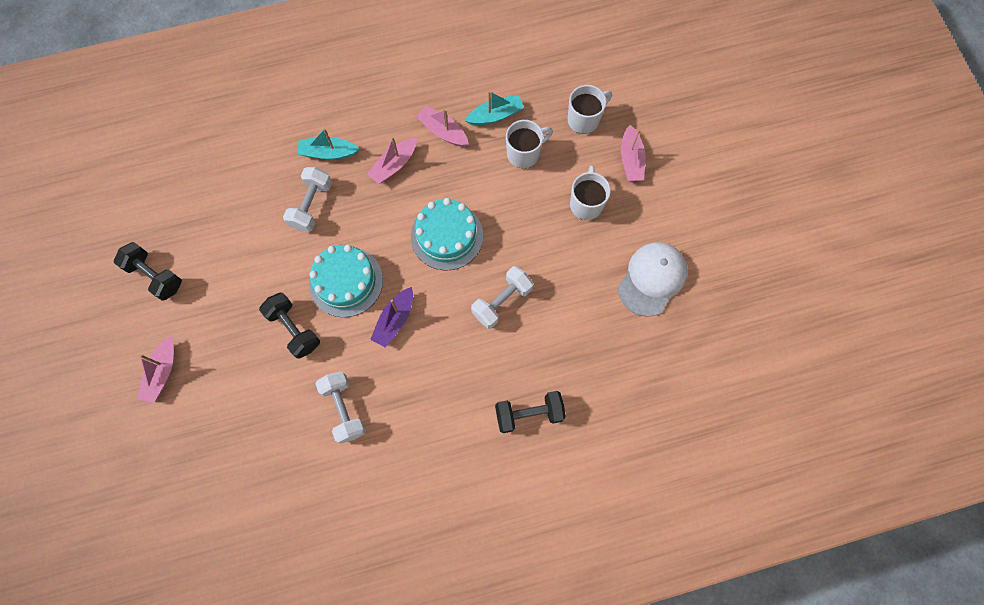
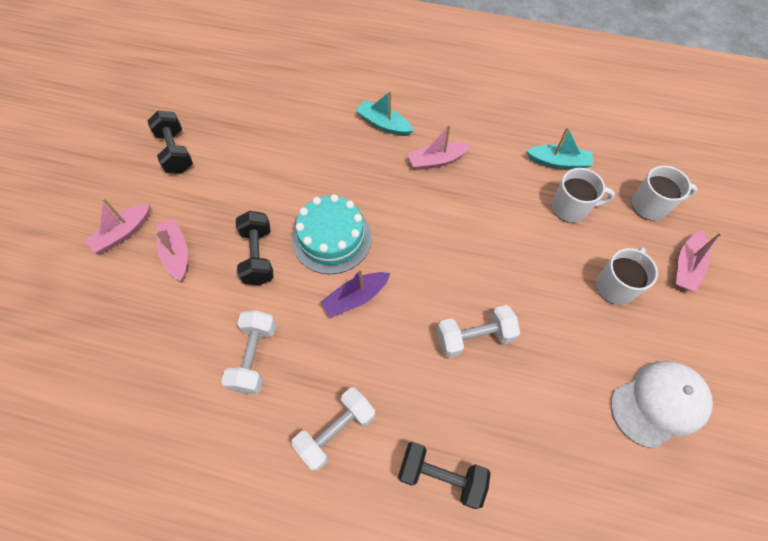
camera: 30 degrees right, 10 degrees down
(312, 205) = (342, 159): white dumbbell -> white dumbbell (336, 431)
(443, 131) = (499, 153): pink boat -> pink boat (176, 253)
(447, 236) = (452, 245): turquoise cake -> none

